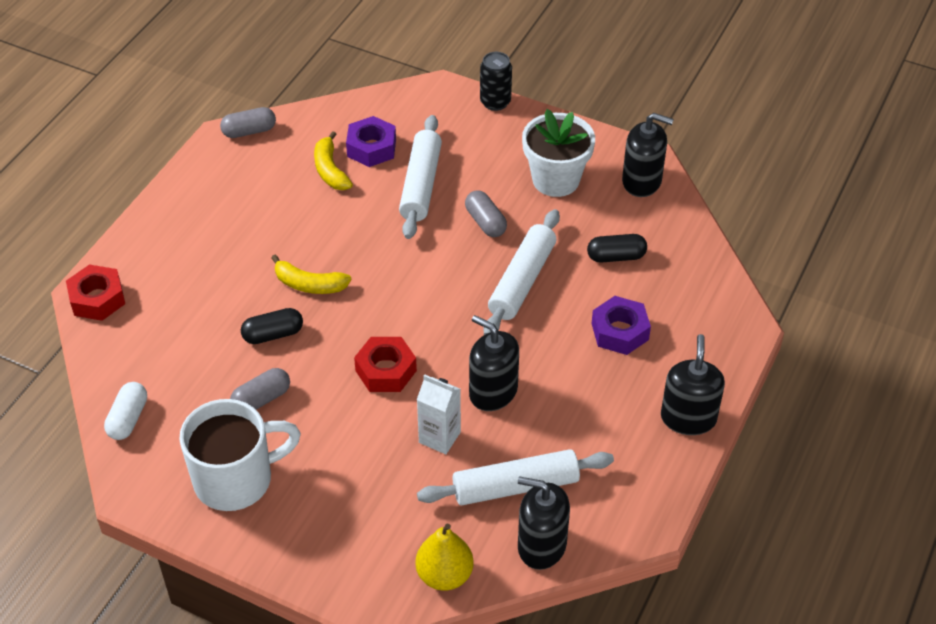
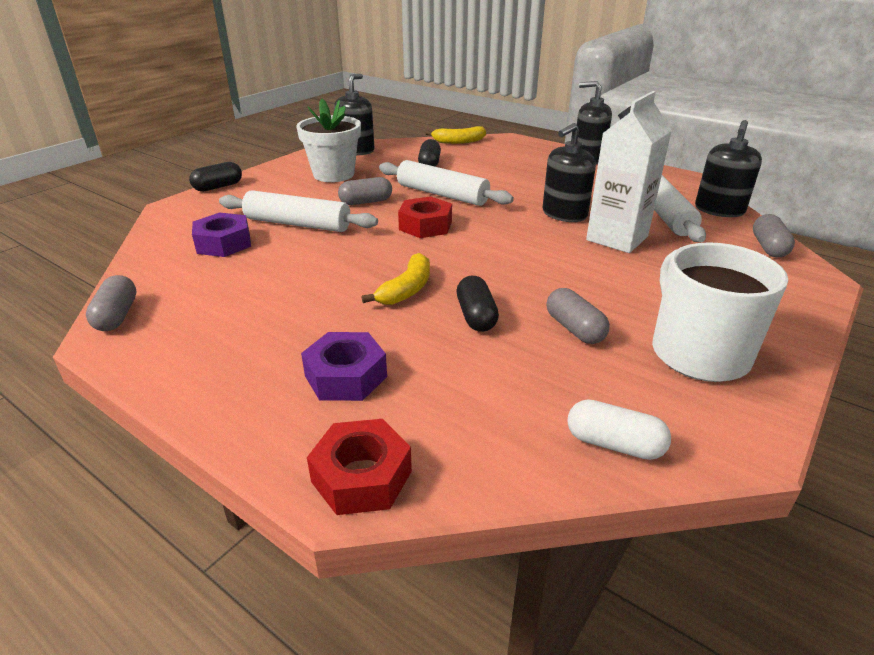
camera: 80 degrees left, 15 degrees down
(330, 170) = (237, 267): yellow banana -> yellow banana (459, 141)
(386, 370) = (536, 256): red nut -> red nut (425, 225)
(439, 437) = (617, 238): white carton -> white carton, size x1.60
(444, 575) = (768, 247): yellow pear -> grey capsule
(495, 102) = (218, 187): black can -> black capsule
(620, 331) = (505, 169): purple nut -> purple nut (346, 376)

